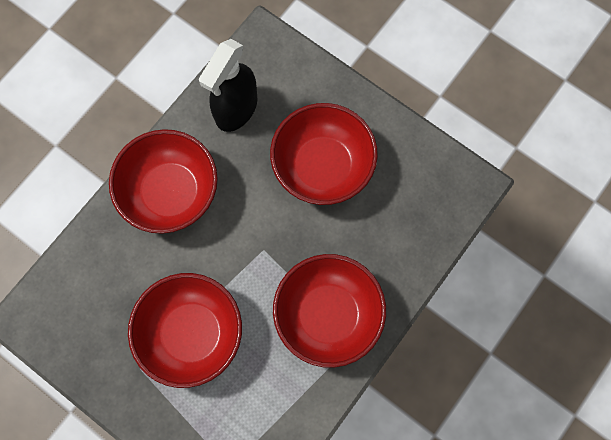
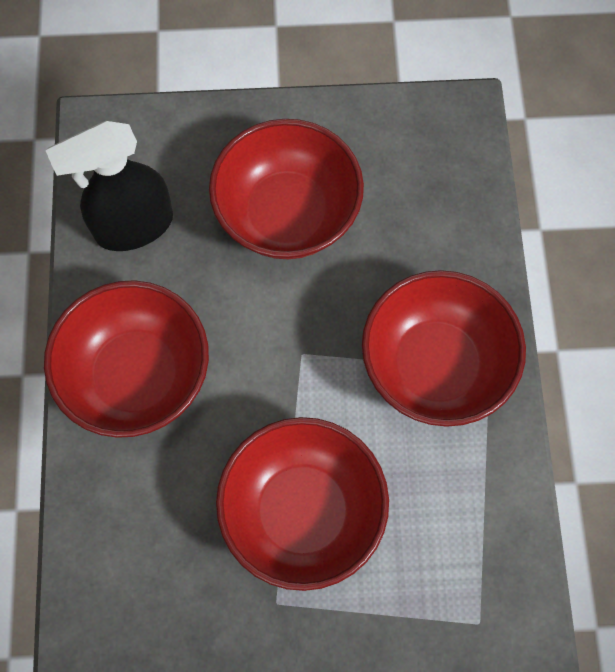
camera: 40 degrees left, 5 degrees down
(236, 109) = (133, 226): black spray bottle -> black spray bottle turned 75 degrees clockwise

